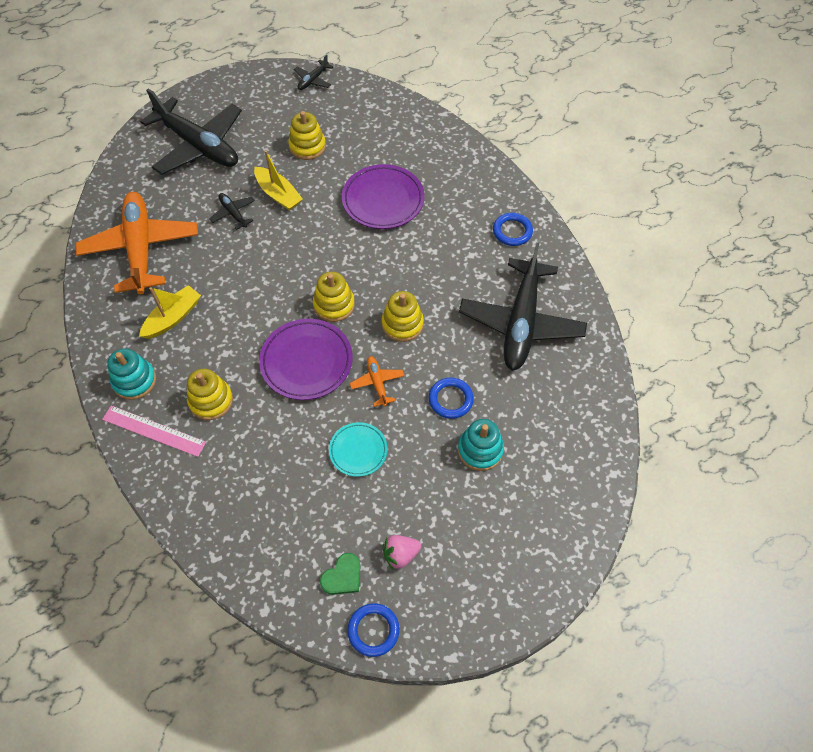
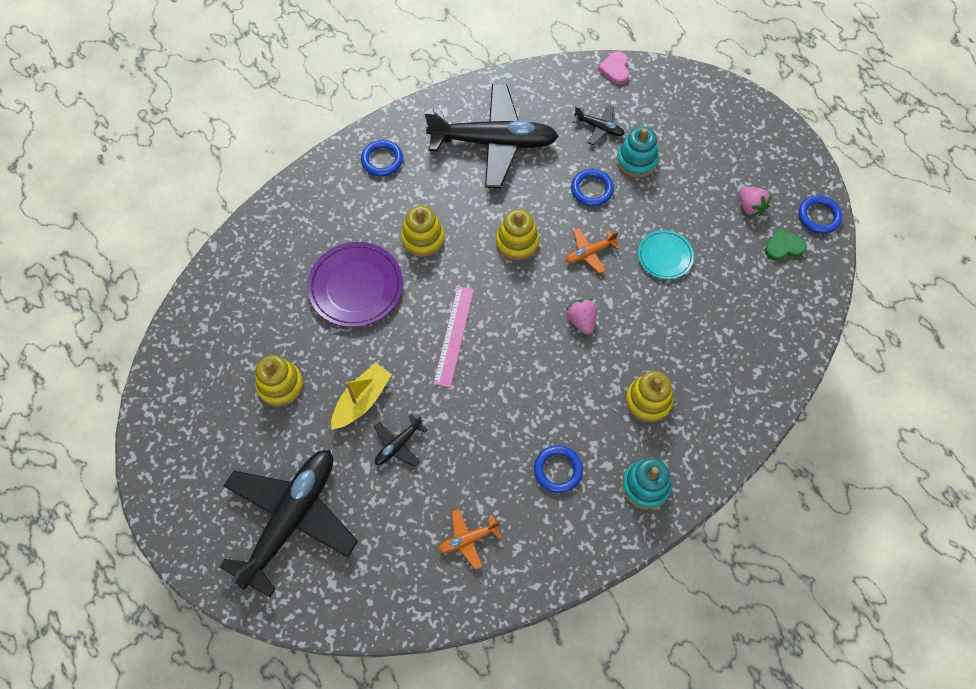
camera: 100 degrees left, 5 degrees up
(140, 248) = (468, 539): orange plane -> orange plane, size x0.42
(154, 431) = (696, 447): pink ruler -> pink ruler (454, 335)
(173, 318) = (558, 470): yellow boat -> blue ring
(306, 362) = (581, 320): purple plate -> pink strawberry
(313, 80) = (160, 404): black plane -> black plane (599, 128)
(334, 305) = (507, 309): yellow stacking toy -> yellow stacking toy (423, 238)
(343, 576) = (783, 247): green heart -> green heart turned 45 degrees counterclockwise
(608, 455) = (615, 69): none -> pink heart

